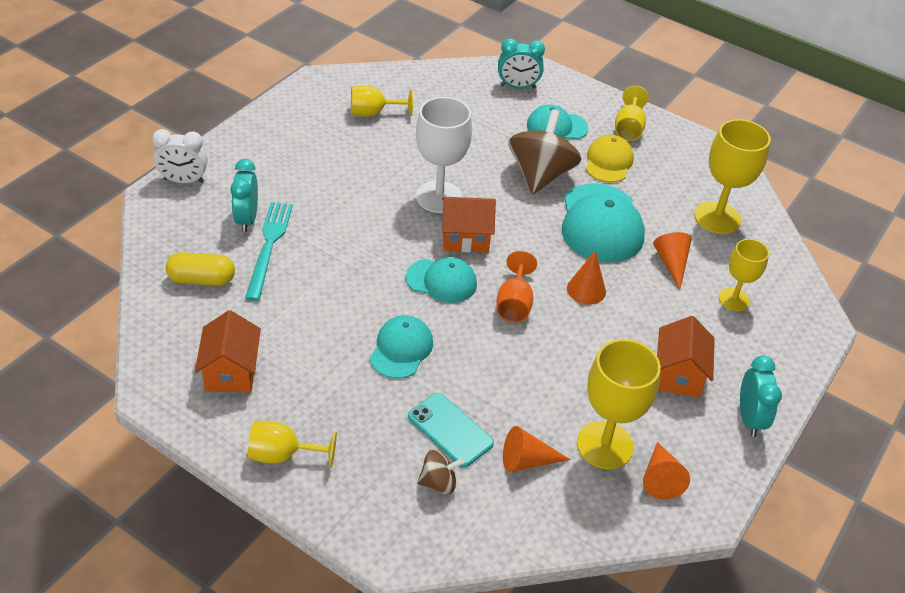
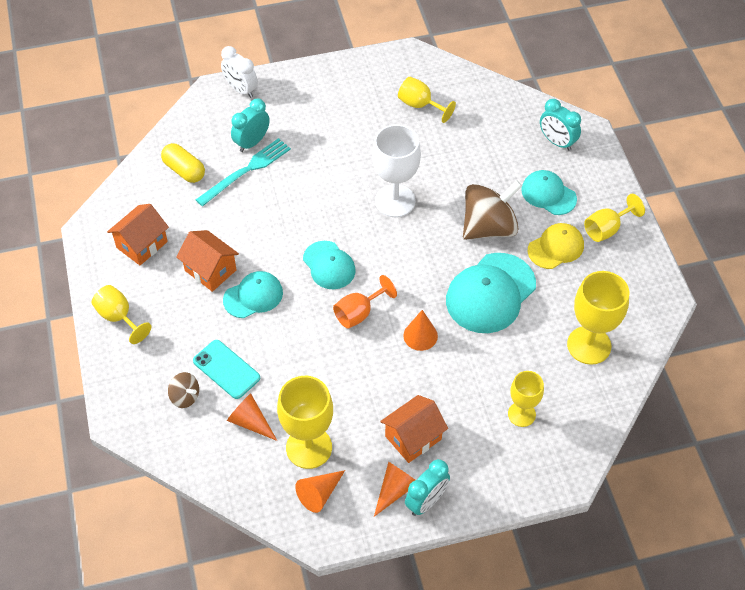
camera: 45 degrees right, 10 degrees up
(450, 430) = (226, 369): turquoise phone -> turquoise phone turned 45 degrees counterclockwise
(465, 238) = (379, 243): orange house -> orange house (210, 270)
(671, 263) = (507, 357): orange cone -> orange cone (395, 489)

